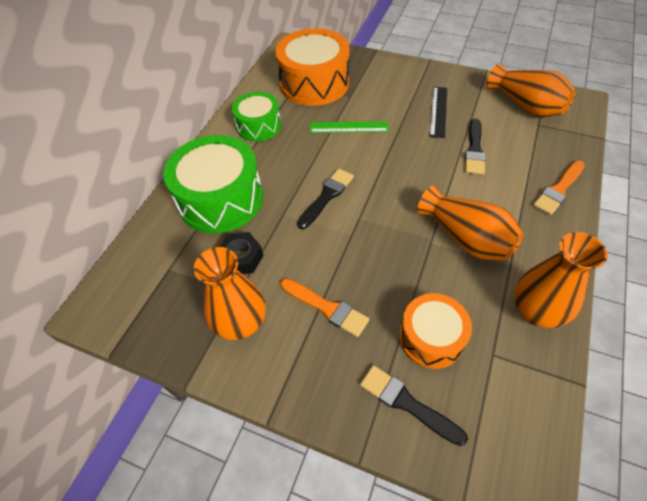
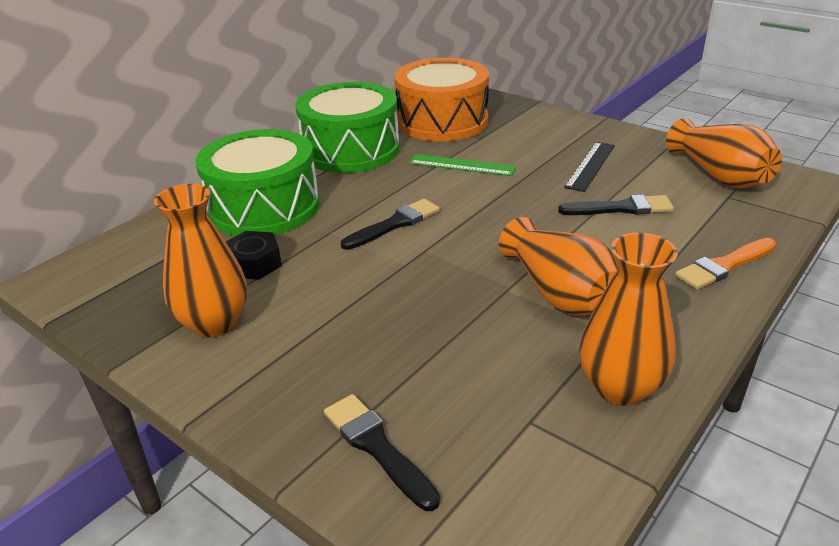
camera: 15 degrees right, 20 degrees down
(259, 126) = (351, 150): green drum -> green drum, size x1.67
(326, 308) = (328, 329): orange brush -> none
(431, 337) = (451, 386): orange drum -> none
(474, 149) = (620, 208): black brush -> black brush turned 120 degrees counterclockwise

